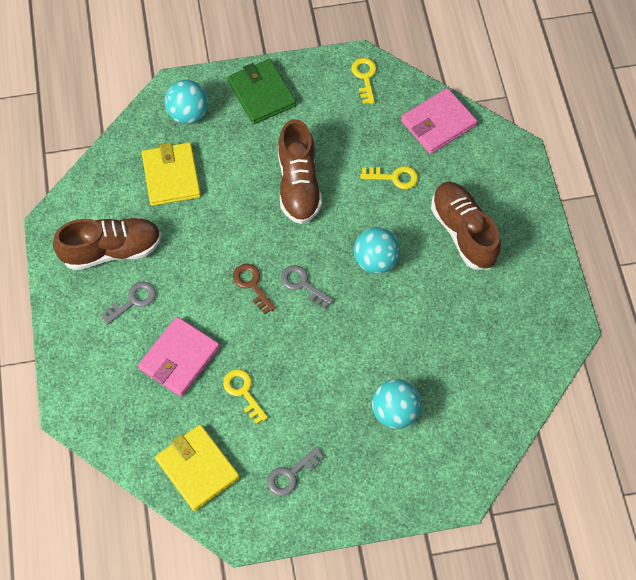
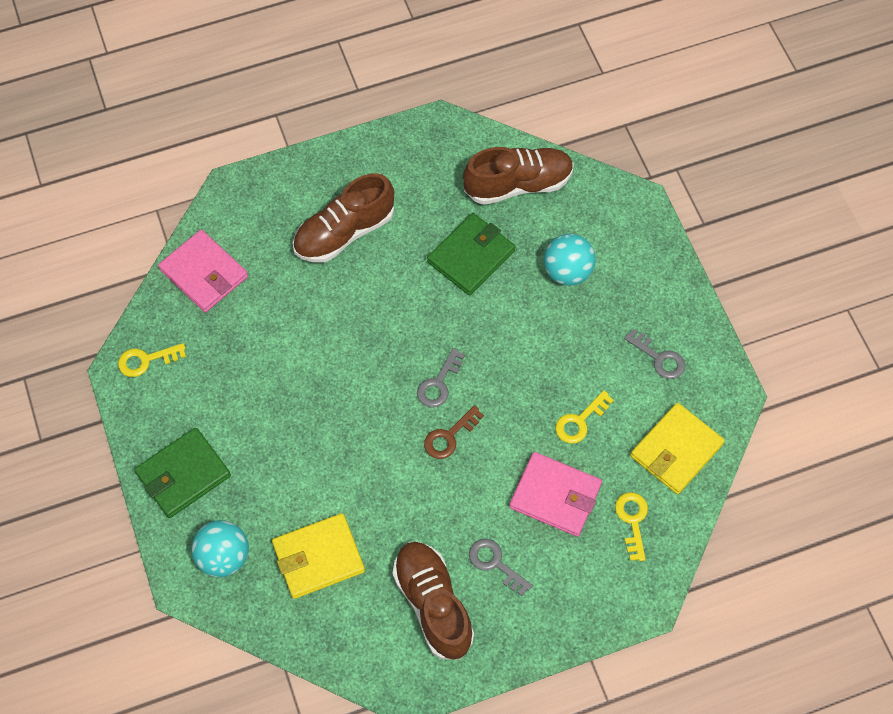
camera: 100 degrees left, 0 degrees up
(298, 184) = (309, 409): brown shoe -> brown shoe (518, 184)
(375, 260) = (395, 314): turquoise ball -> none
(394, 177) = (284, 310): yellow key -> yellow key (632, 521)
(423, 331) = (471, 256): none -> green wallet

